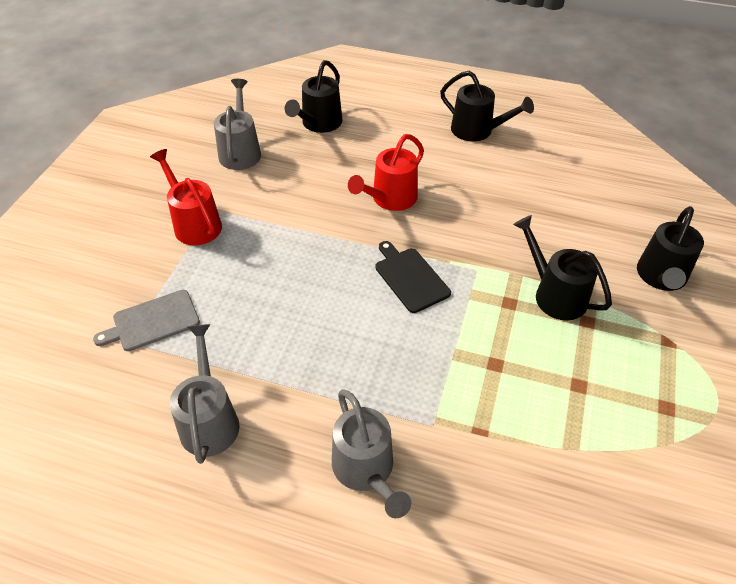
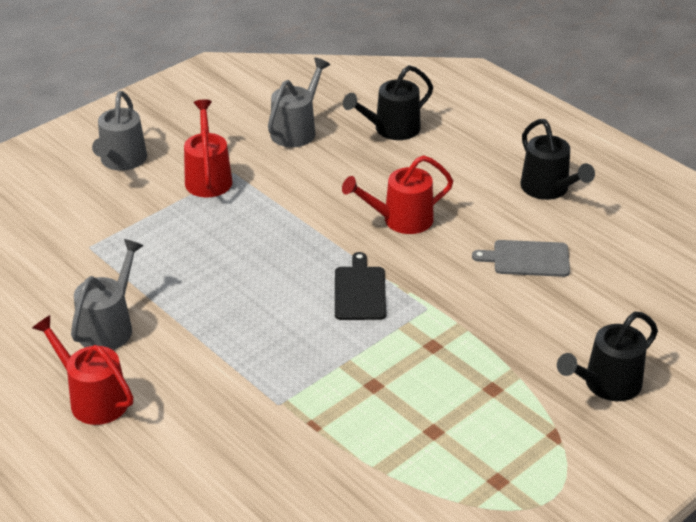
camera: 30 degrees right, 10 degrees down
(152, 321) = (118, 241): grey cutting board -> grey cutting board (527, 259)
(251, 513) = (93, 398): none -> red watering can
(366, 470) = (199, 410): grey watering can -> grey watering can (121, 161)
(554, 294) = (483, 356): black watering can -> none

